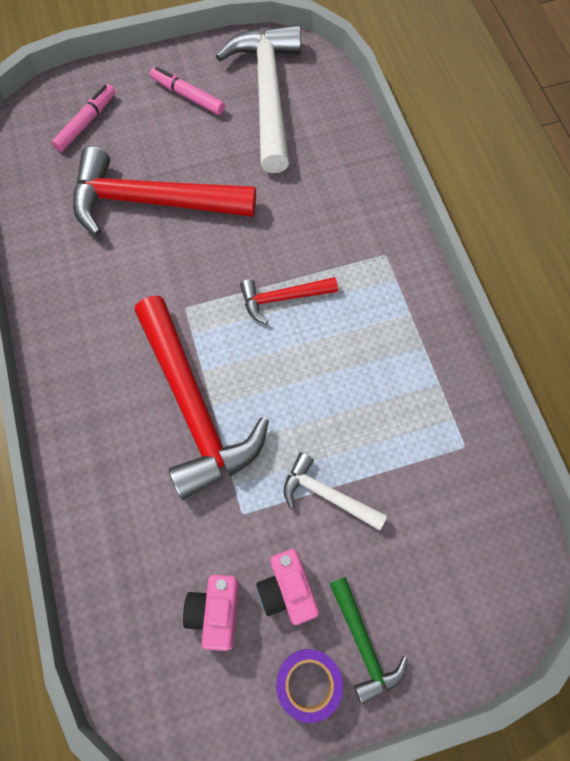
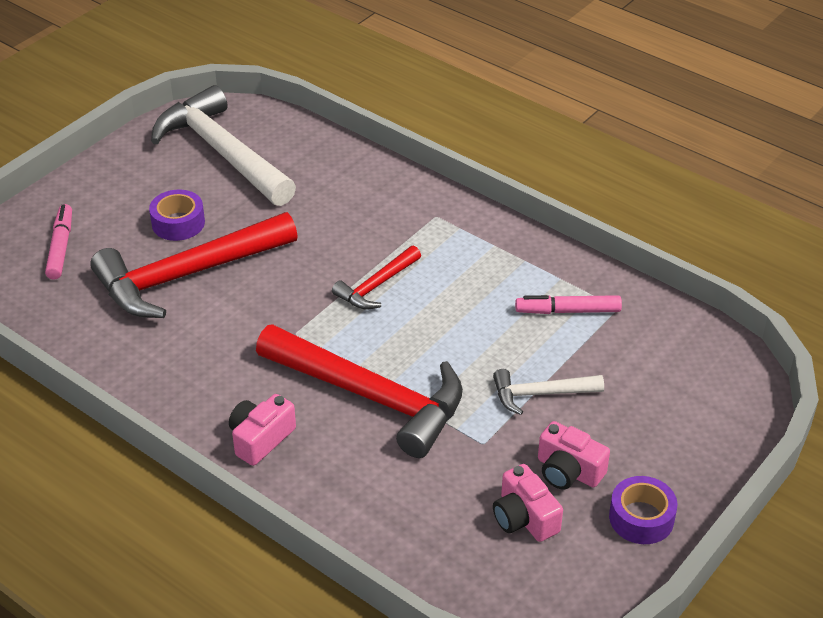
camera: 35 degrees left, 25 degrees down
(84, 394) = (260, 439): none -> pink camera
(183, 147) = (178, 223): none -> purple tape
(188, 96) = (145, 185): pink marker -> pink marker (568, 311)
(363, 644) = (659, 470): green hammer -> none

